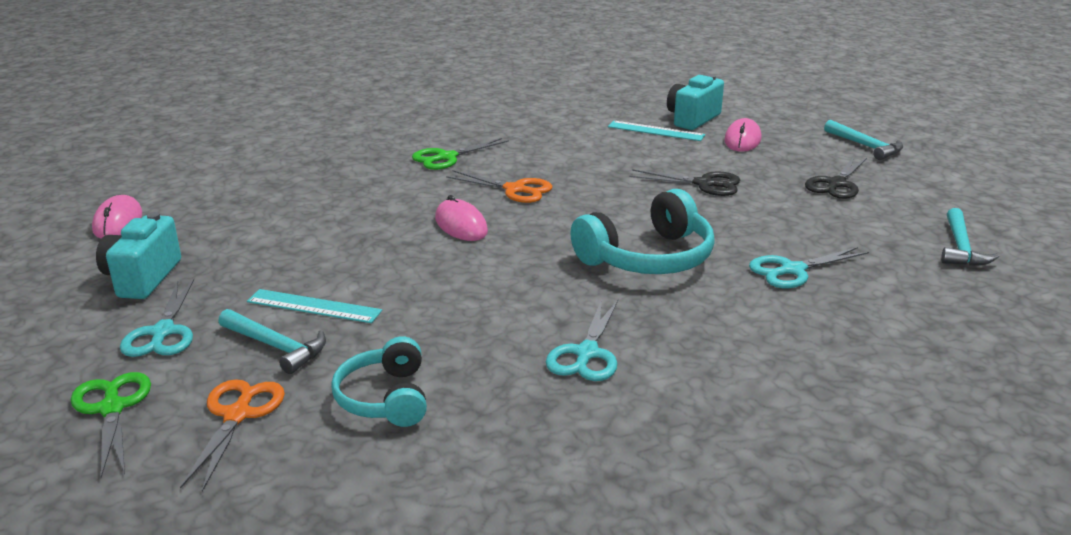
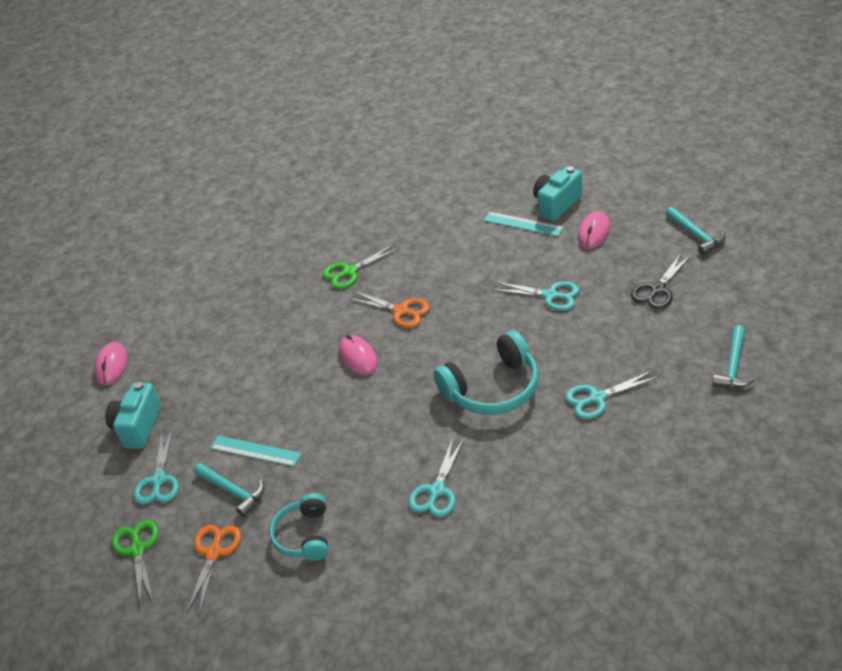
camera: 10 degrees right, 15 degrees up
(704, 184) = (550, 295): black scissors -> turquoise scissors

